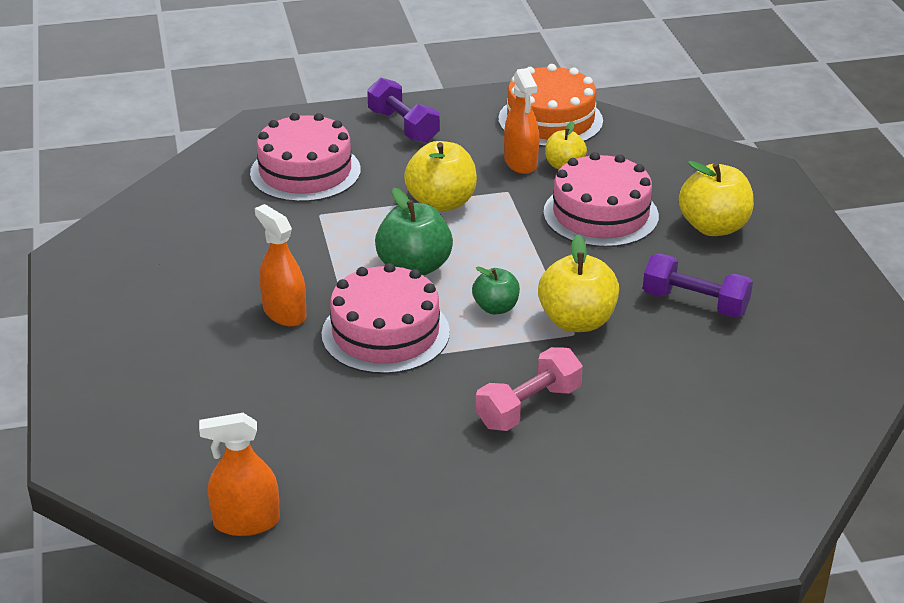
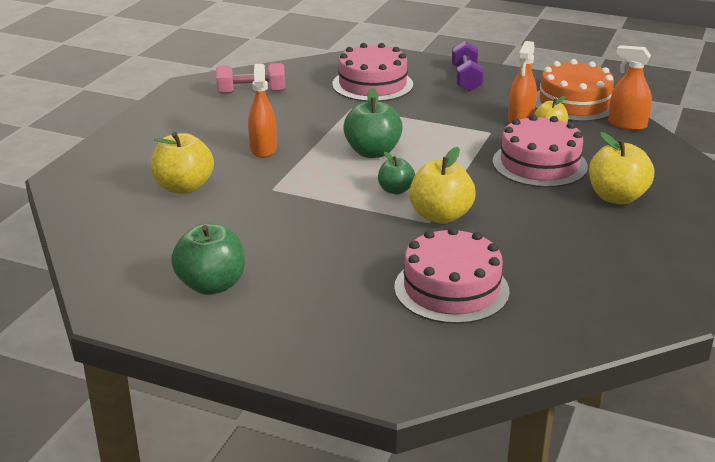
camera: 35 degrees right, 5 degrees down
(246, 522) = (101, 241): orange spray bottle -> orange spray bottle (627, 124)
(385, 333) = (308, 179): pink cake -> pink cake (451, 289)
(441, 203) = (436, 125): yellow apple -> yellow apple (184, 187)
(444, 516) = (211, 285): none -> green apple
(528, 407) = (343, 249): pink dumbbell -> pink dumbbell (251, 92)
(695, 303) = (541, 235): purple dumbbell -> none

